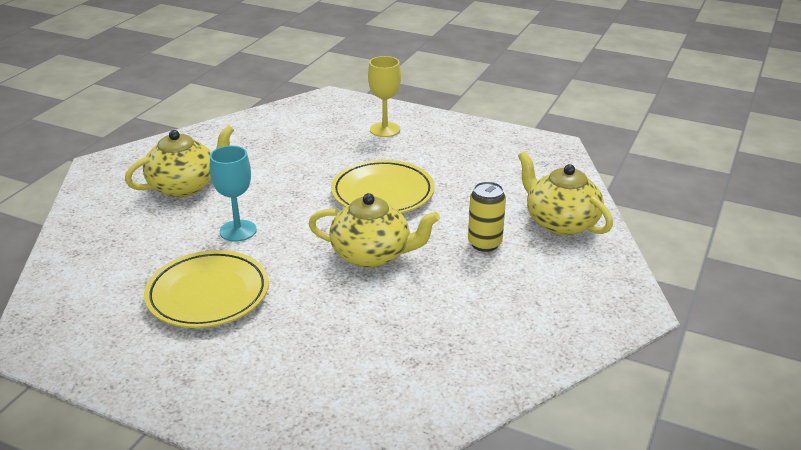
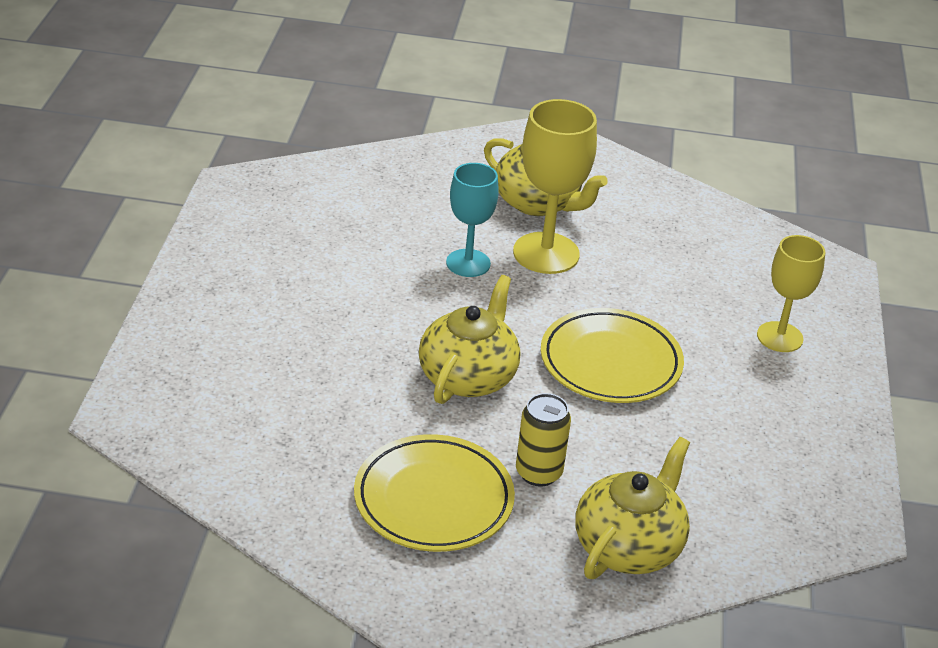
camera: 70 degrees right, 5 degrees up
(208, 294) = (345, 270): yellow plate -> yellow plate (433, 499)
(248, 194) = (546, 253): none -> yellow goblet
(372, 255) = (468, 376): yellow teapot -> yellow teapot turned 150 degrees counterclockwise

